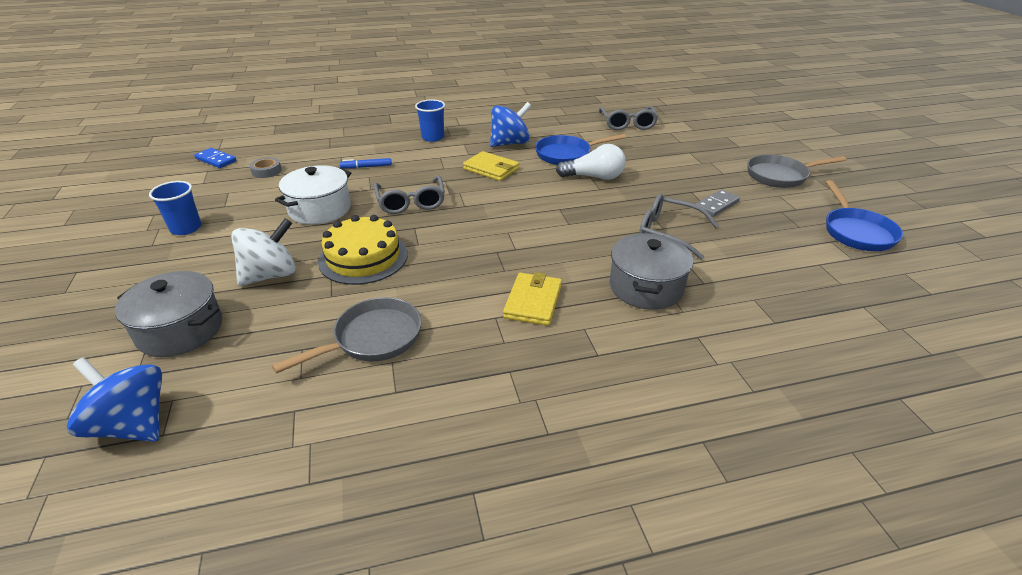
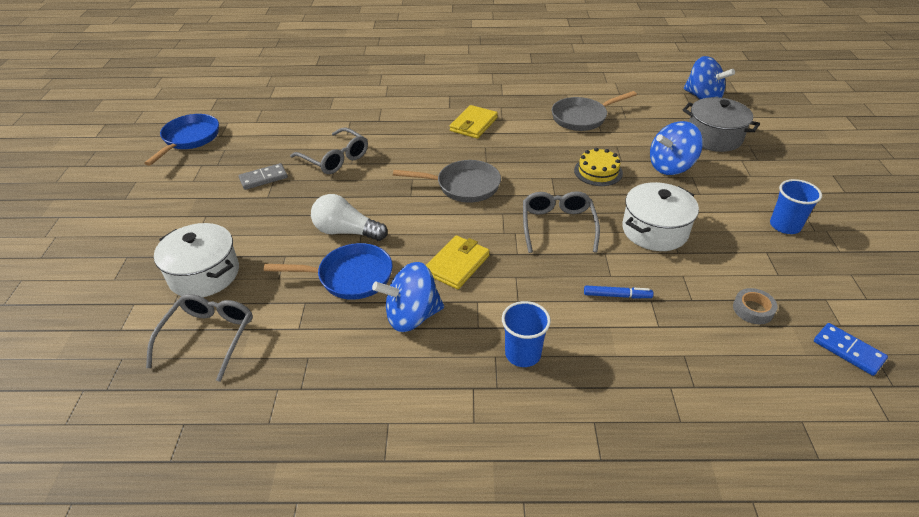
camera: 165 degrees left, 5 degrees up
(270, 275) = (671, 167): white spinning top -> blue spinning top
(363, 257) = (598, 171): yellow cake -> yellow cake, size x0.65
(491, 169) = (457, 264): yellow wallet -> yellow wallet turned 75 degrees clockwise
(646, 287) = (391, 123): grey pot -> none
(670, 145) = (204, 274): none -> white pot
(780, 176) = (155, 203): grey pan -> grey pan (463, 186)

